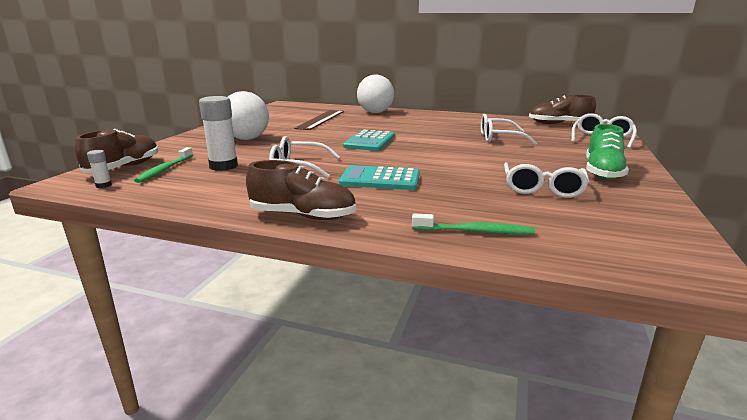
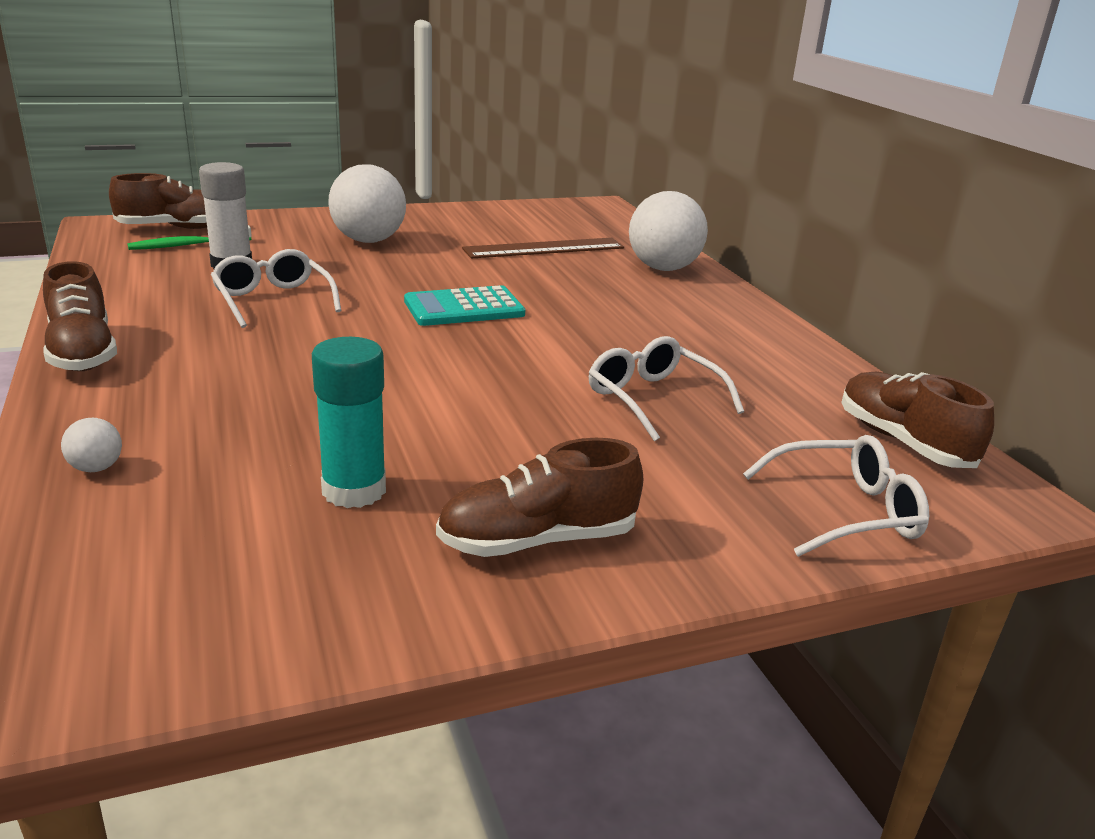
camera: 50 degrees right, 5 degrees up
(104, 185) = (109, 240): white glue stick -> none
(380, 179) = (272, 359): turquoise calculator -> none
(475, 231) = (96, 468): green toothbrush -> white ball
(542, 188) = (354, 490): white glasses -> turquoise glue stick
(602, 172) = (537, 540): green shoe -> brown shoe

